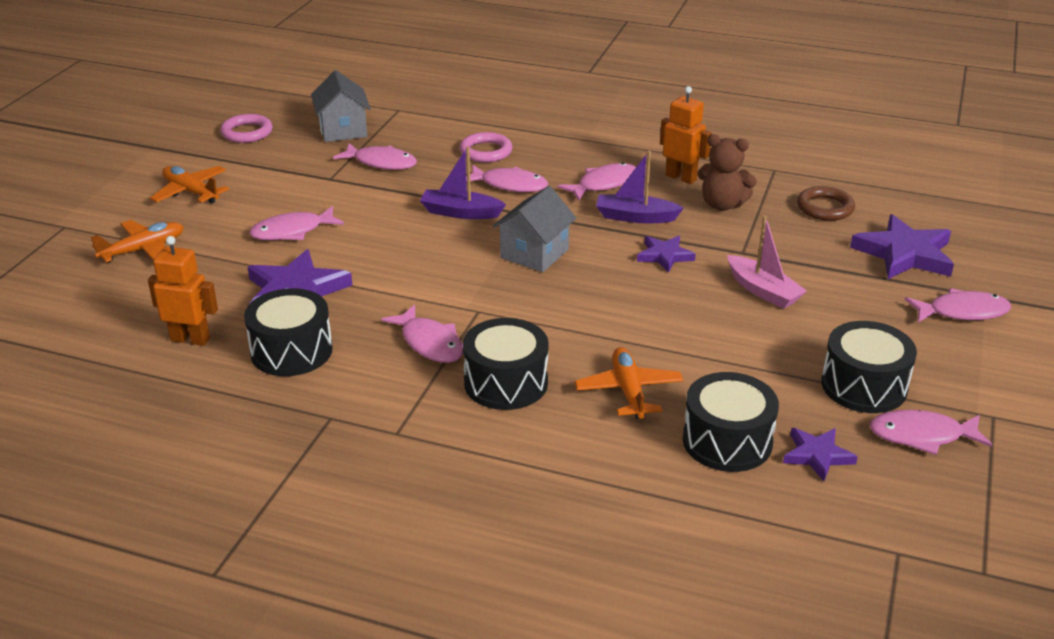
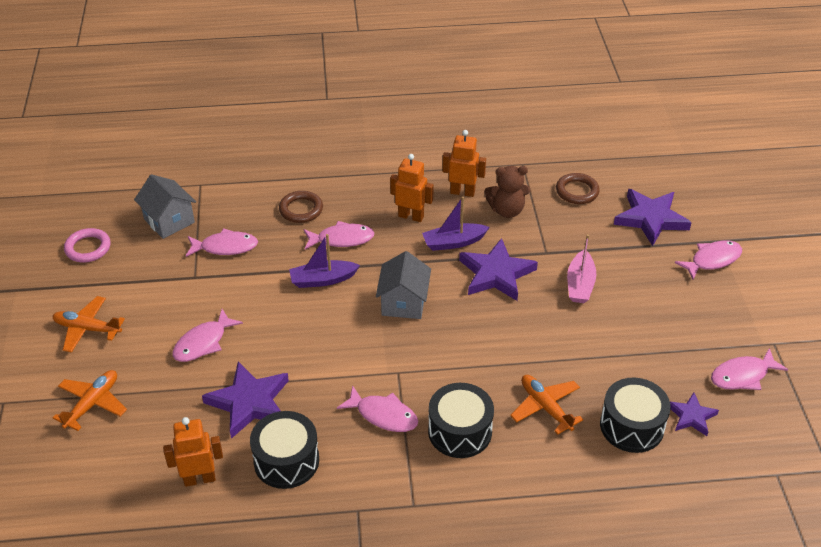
camera: 25 degrees left, 10 degrees up
(486, 151) = (301, 209): pink ring -> brown ring
(603, 184) = (411, 216): pink fish -> orange robot
(664, 256) = (496, 274): purple star -> purple star, size x1.76
(763, 291) = (580, 284): pink boat -> pink boat turned 75 degrees clockwise
(864, 386) = (687, 347): black drum -> none

